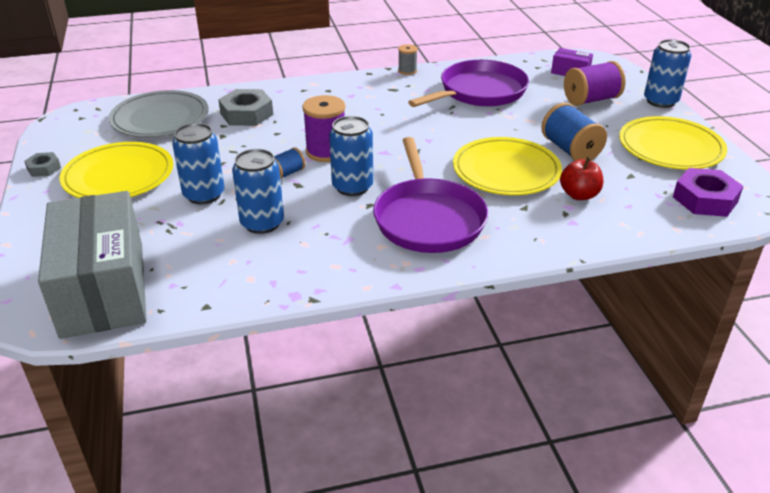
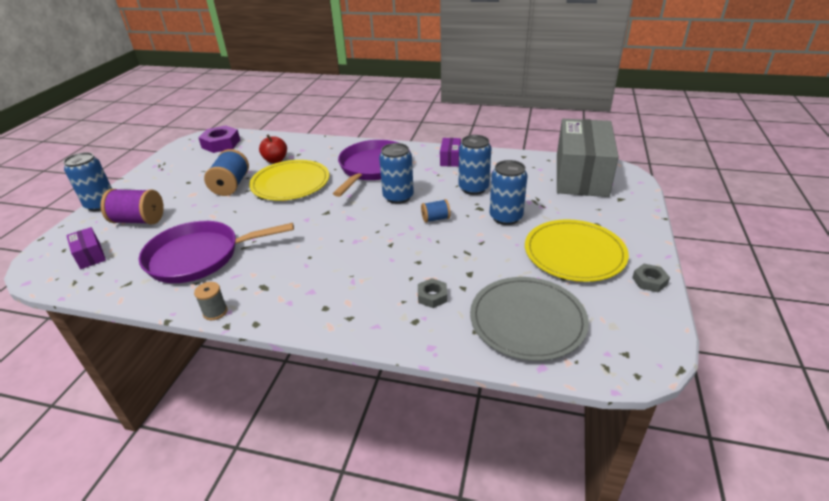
camera: 150 degrees left, 0 degrees up
(246, 114) = (432, 296): grey nut -> grey nut, size x0.55
(326, 152) = (392, 229): purple spool -> none
(326, 266) = (450, 159): none -> purple box
(670, 147) = (174, 172): yellow plate -> none

